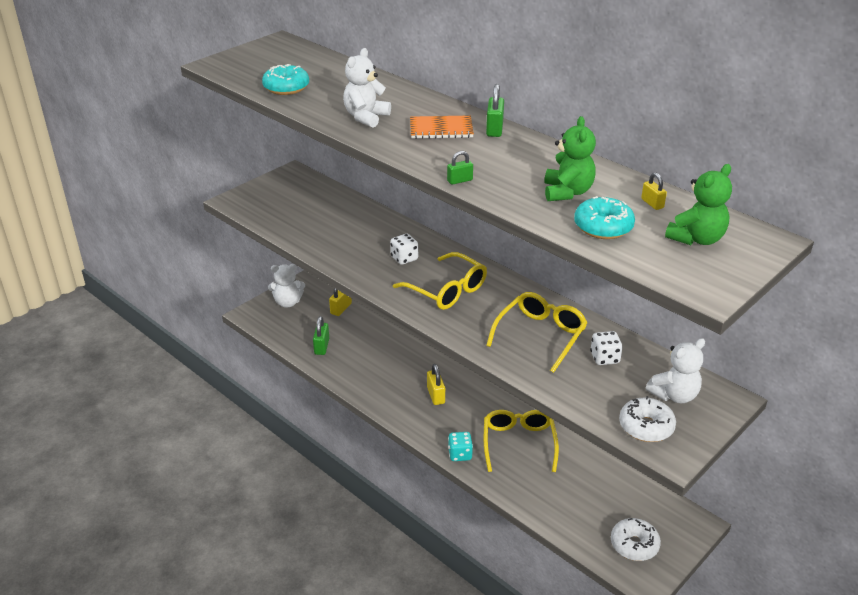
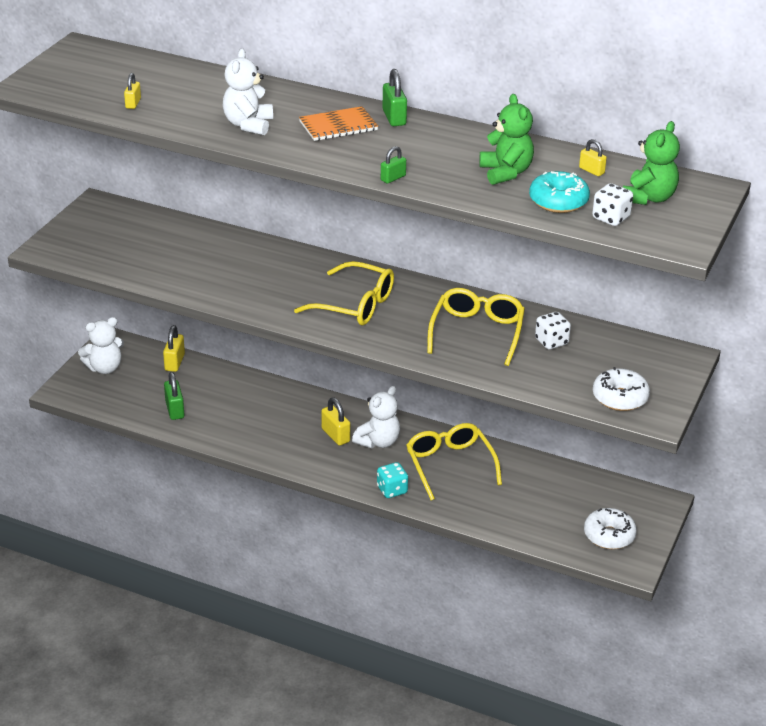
camera: 20 degrees left, 0 degrees up
(286, 88) = (133, 103): turquoise donut -> yellow padlock
(404, 258) = (289, 279): white dice -> white dice (611, 218)
(674, 395) = (633, 363): white teddy bear -> white teddy bear (378, 441)

